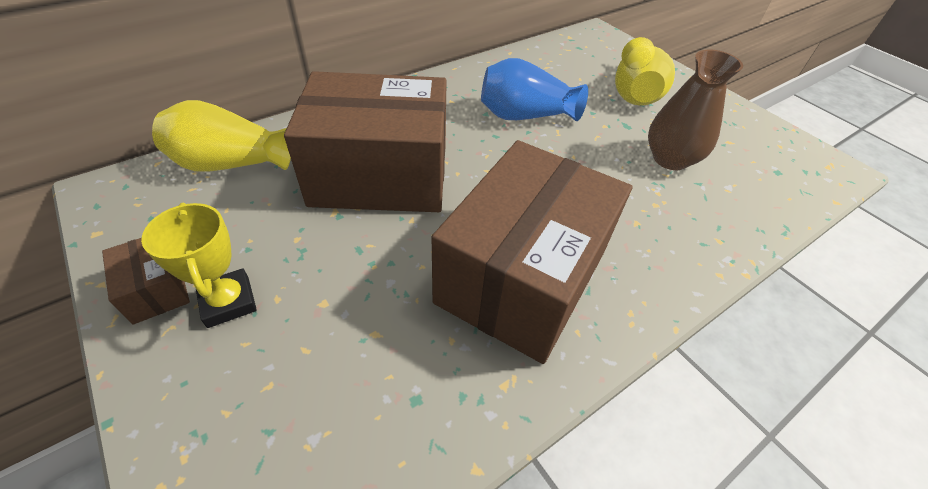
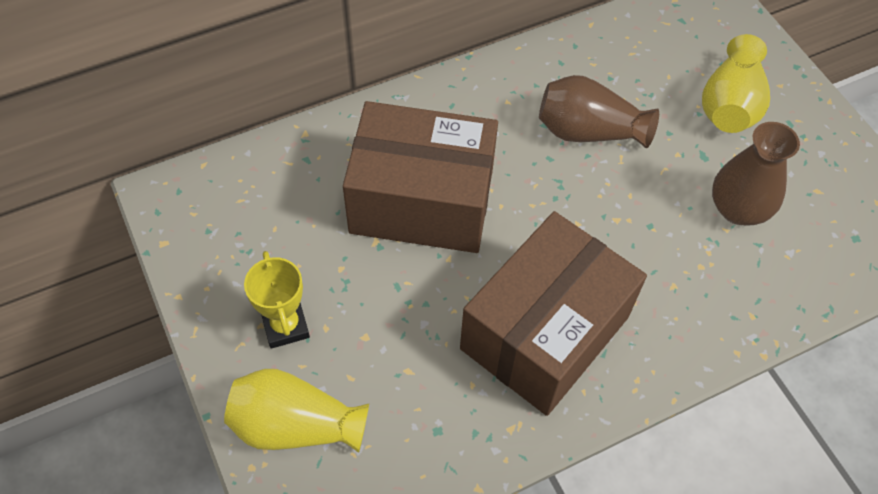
camera: 10 degrees right, 10 degrees up
(156, 289) = (225, 307): brown box -> none
(231, 163) = (274, 172): yellow vase -> yellow vase (295, 425)
(525, 115) = (588, 131): blue vase -> brown vase

